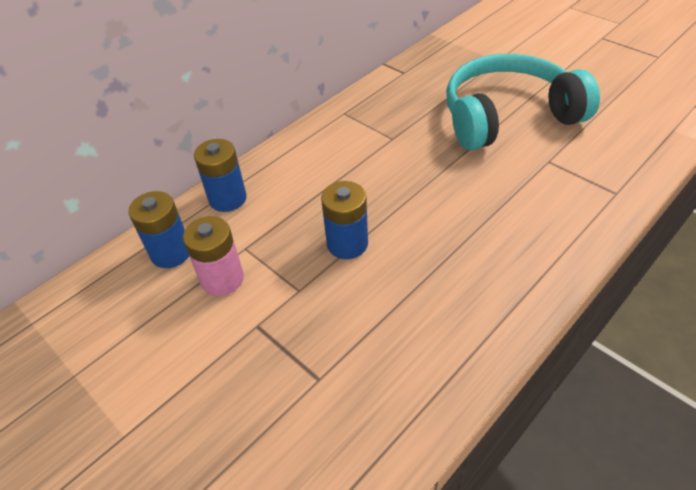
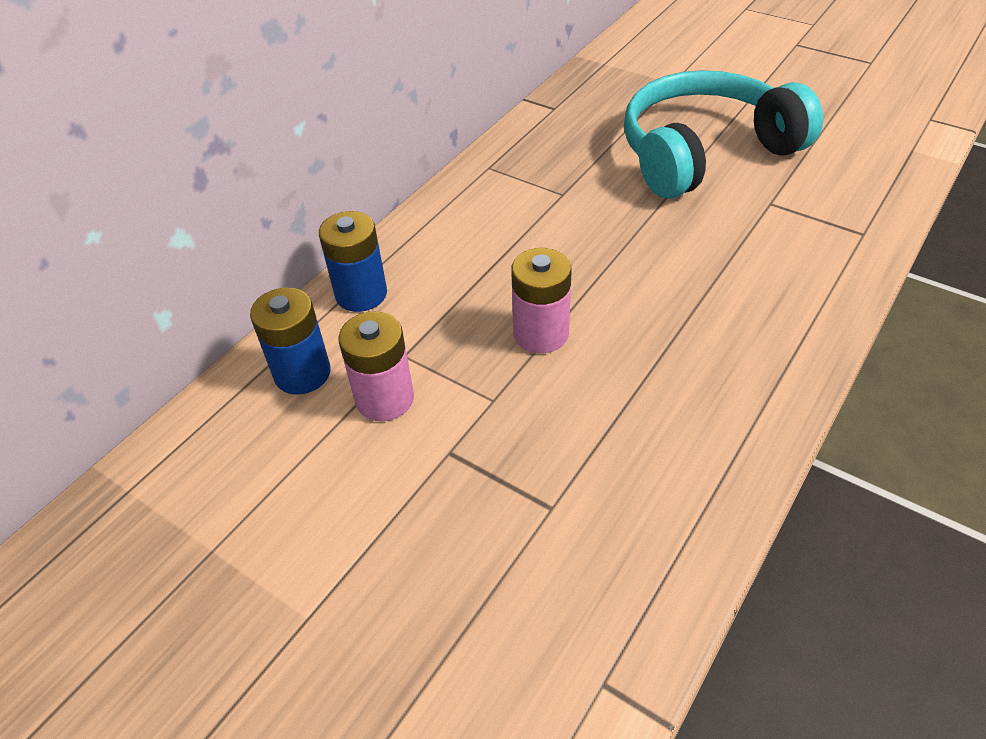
camera: 10 degrees left, 0 degrees up
(347, 244) = (541, 334): blue battery -> pink battery

